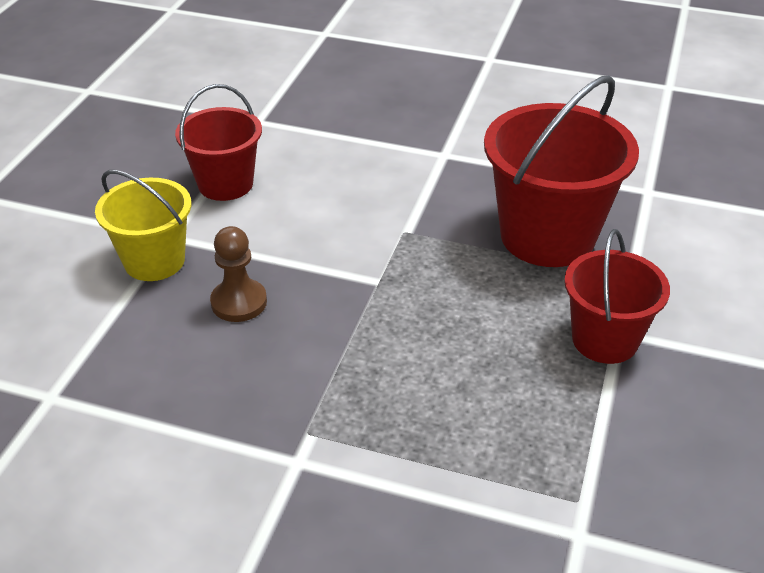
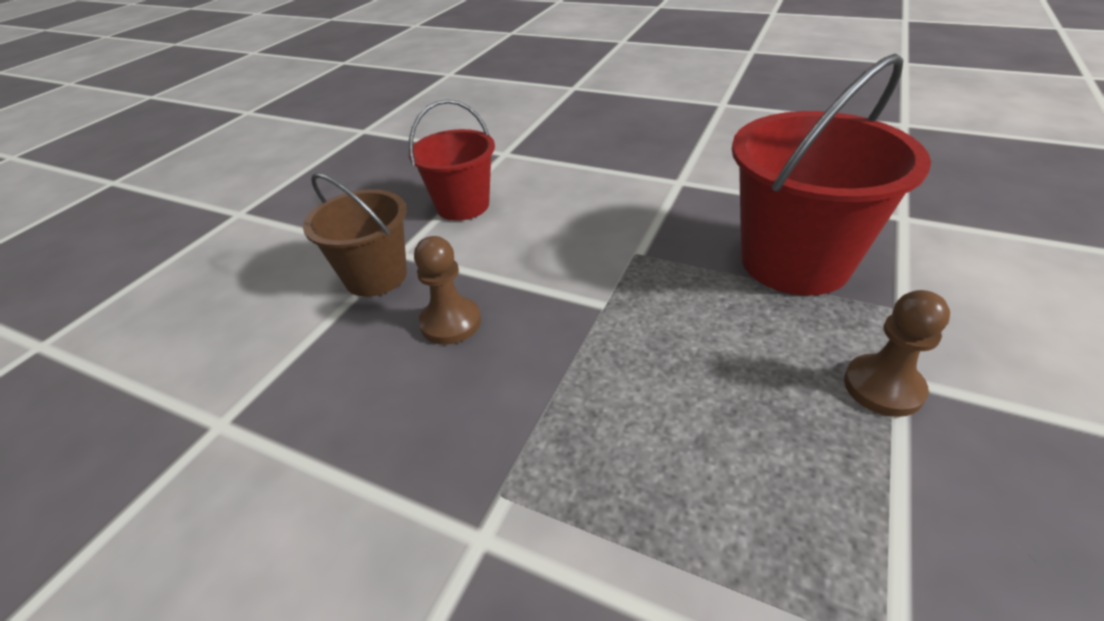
camera: 10 degrees right, 0 degrees up
(154, 261) = (376, 276): yellow bucket -> brown bucket
(604, 340) = (883, 387): red bucket -> brown pawn

